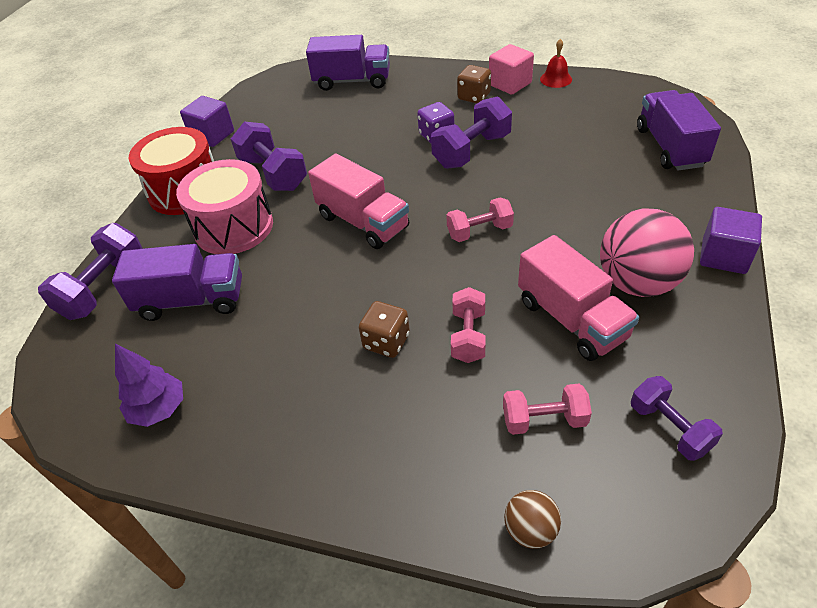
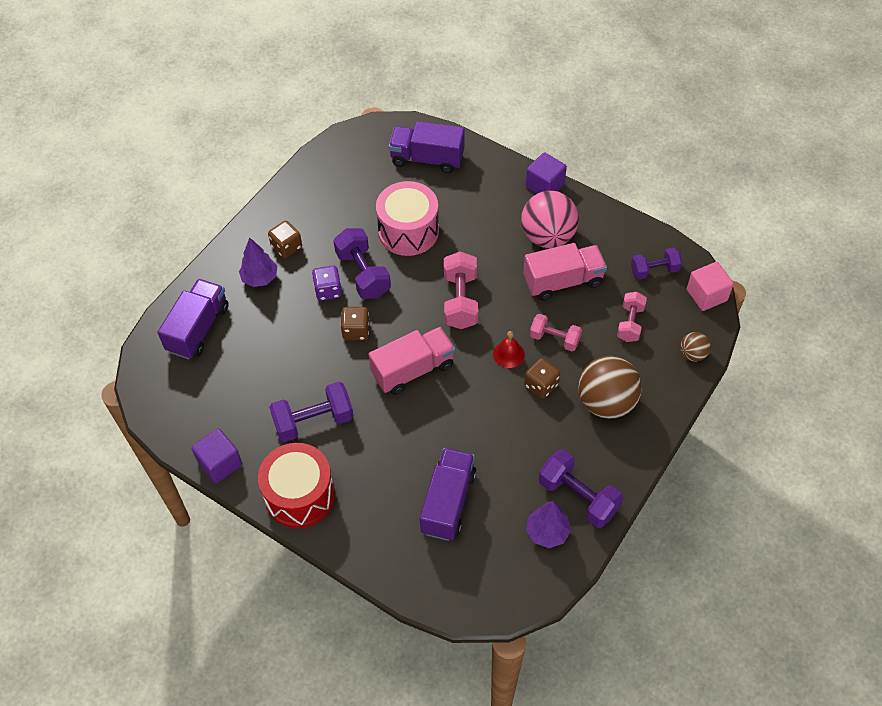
camera: 75 degrees left, 10 degrees up
(104, 288) = (404, 568): purple dumbbell -> purple dumbbell (578, 497)
(234, 227) = (373, 462): pink drum -> pink drum (408, 231)
(385, 425) = (606, 402): none -> brown ball
(395, 167) = (356, 330): none -> brown dice
(427, 94) = (260, 278): none -> purple tree
(479, 231) = (460, 301): pink dumbbell -> pink dumbbell, size x1.53
(510, 84) = (283, 216): pink cube -> pink cube (706, 295)
(556, 79) = (297, 184): red bell -> red bell (508, 354)

